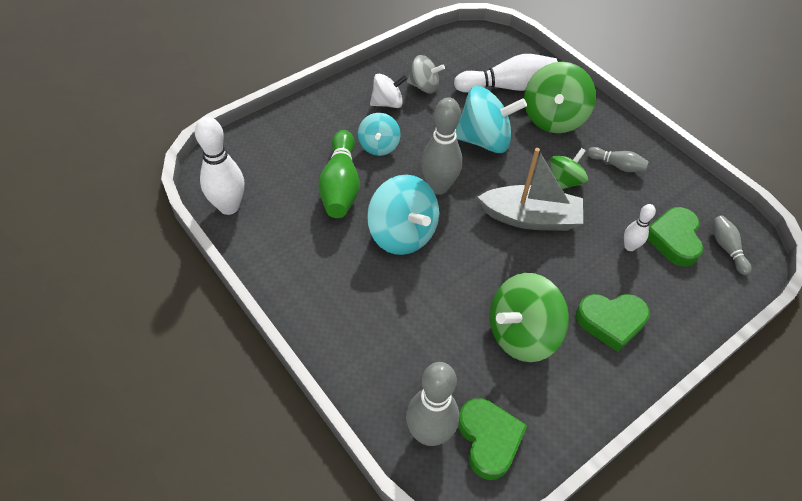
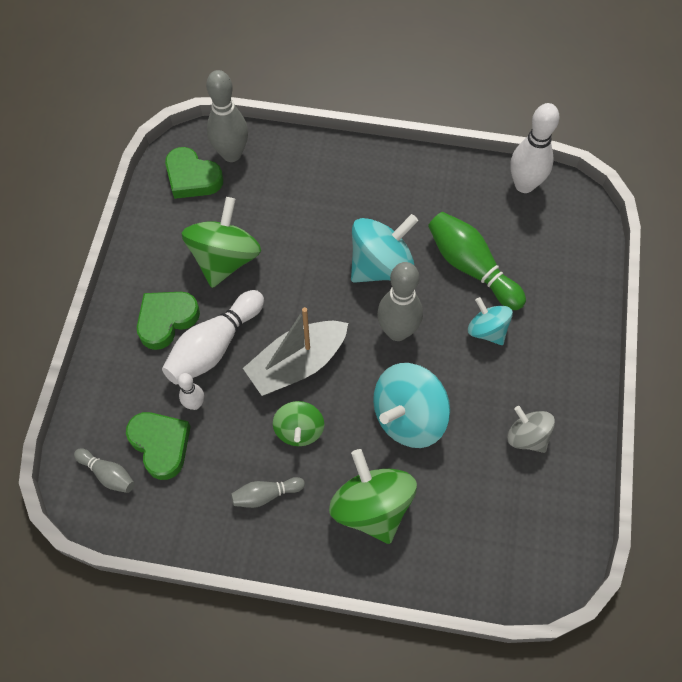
camera: 140 degrees right, 10 degrees up
(387, 103) = (534, 384): white spinning top -> none
(402, 234) = (381, 266): turquoise spinning top -> turquoise spinning top turned 135 degrees clockwise
(424, 86) = (527, 437): grey spinning top -> grey spinning top turned 75 degrees clockwise
(508, 86) = (452, 513): white bowling pin -> white bowling pin (214, 346)

